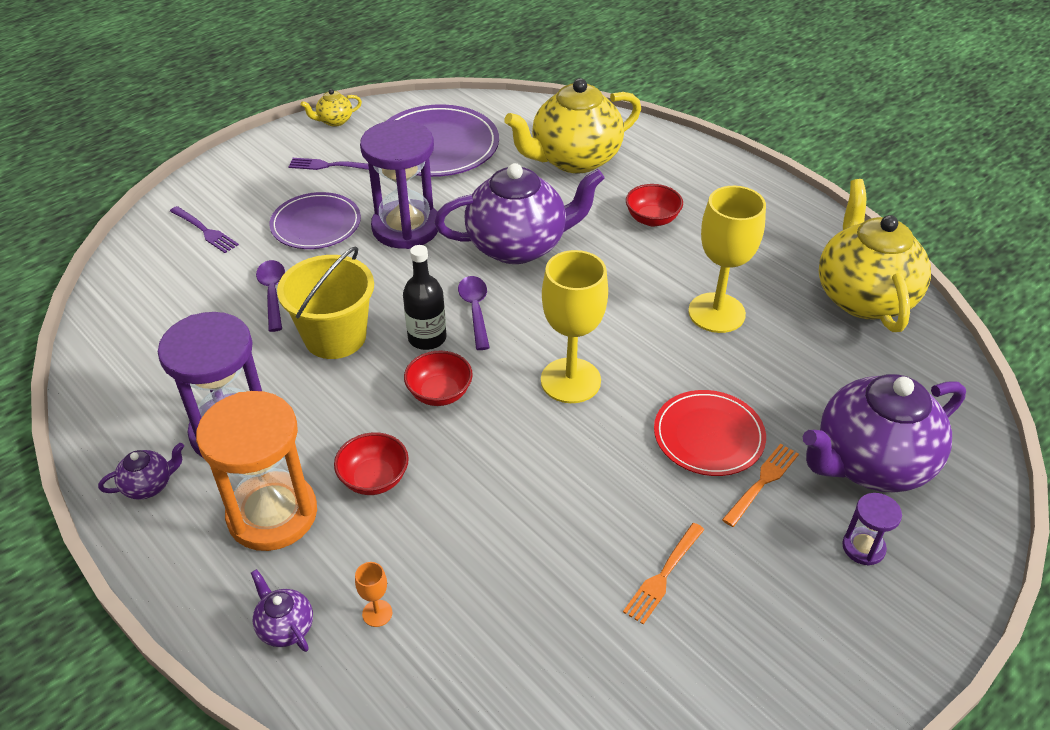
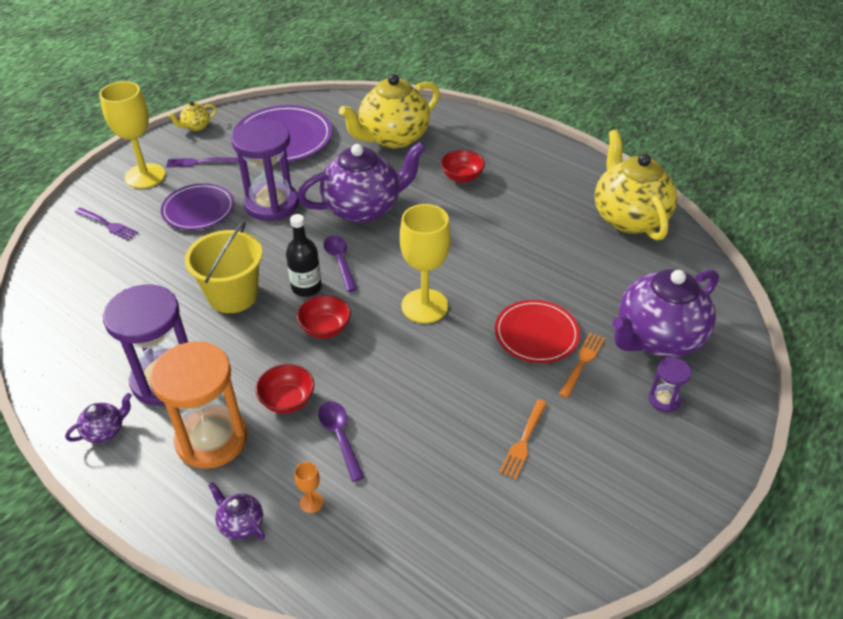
camera: 10 degrees left, 0 degrees up
(273, 293) = (175, 267): purple spoon -> purple spoon (340, 437)
(716, 313) = (524, 242): yellow goblet -> yellow goblet (145, 176)

